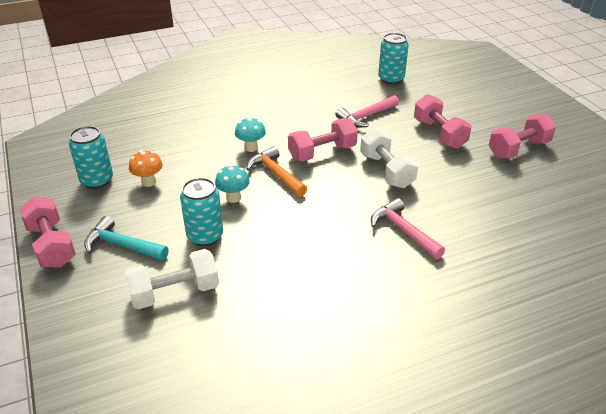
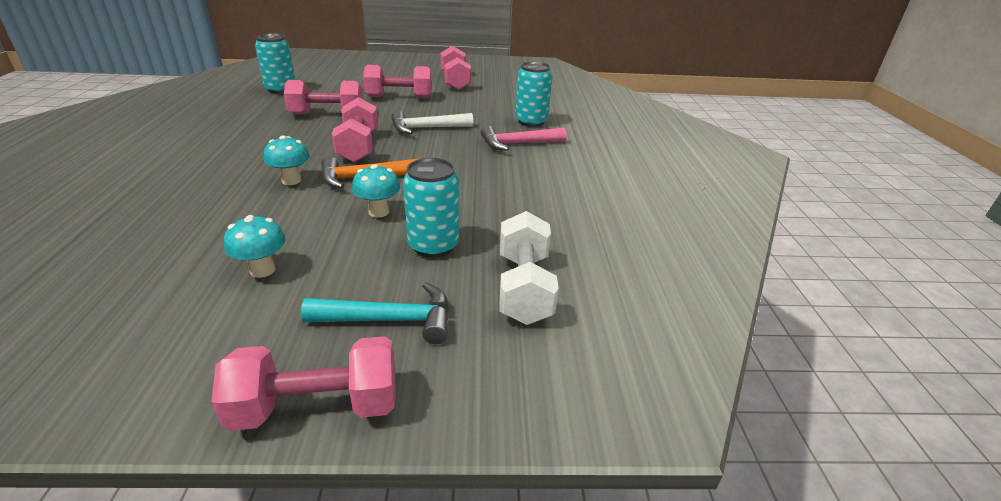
camera: 70 degrees left, 5 degrees down
(97, 180) = (186, 324): turquoise can -> turquoise can (531, 122)
(122, 245) = (391, 320): turquoise hammer -> turquoise hammer turned 135 degrees counterclockwise
(148, 182) = (262, 270): orange mushroom -> turquoise mushroom
(366, 117) = (327, 114): pink hammer -> pink dumbbell
(386, 171) = (426, 128): white dumbbell -> white hammer

